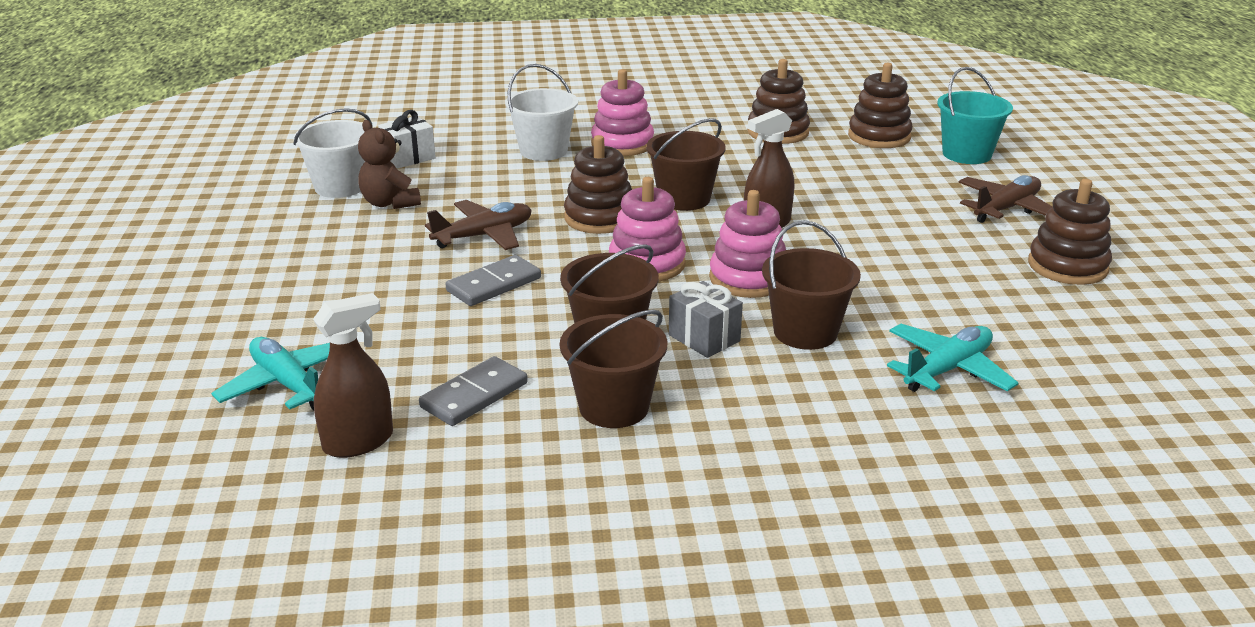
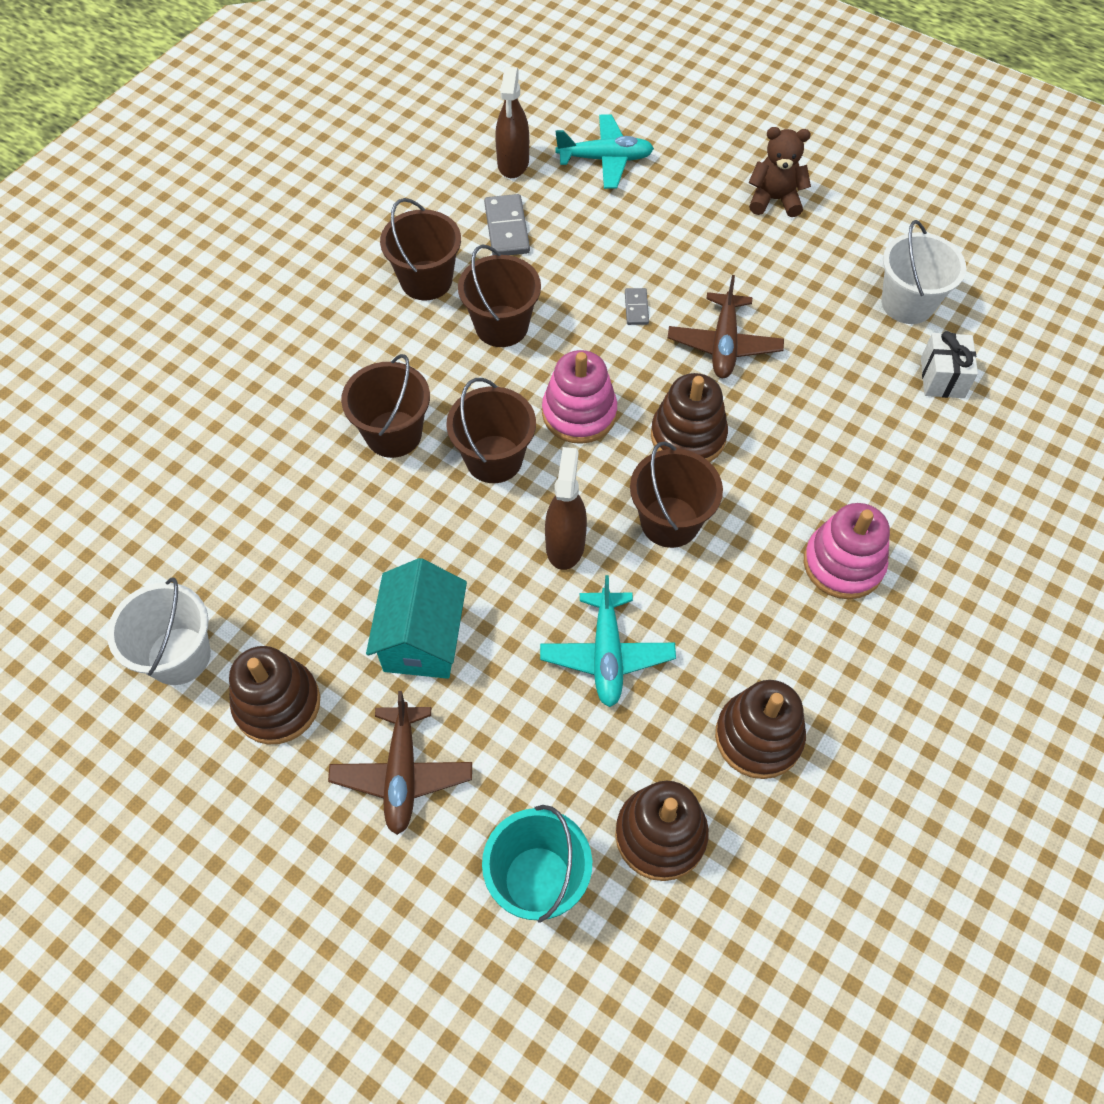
camera: 130 degrees right, 30 degrees up
(390, 203) = (843, 318): brown teddy bear -> brown teddy bear (774, 200)
(494, 284) = (636, 308): grey domino -> grey domino, size x0.56
(543, 151) = (877, 487): white bucket -> white bucket (179, 656)
(704, 338) = (447, 374): grey gift -> none
(748, 278) = (494, 459): pink stacking toy -> brown bucket
(925, 240) = (422, 639): none -> turquoise house
(947, 369) = (270, 474): turquoise plane -> turquoise plane (607, 654)

